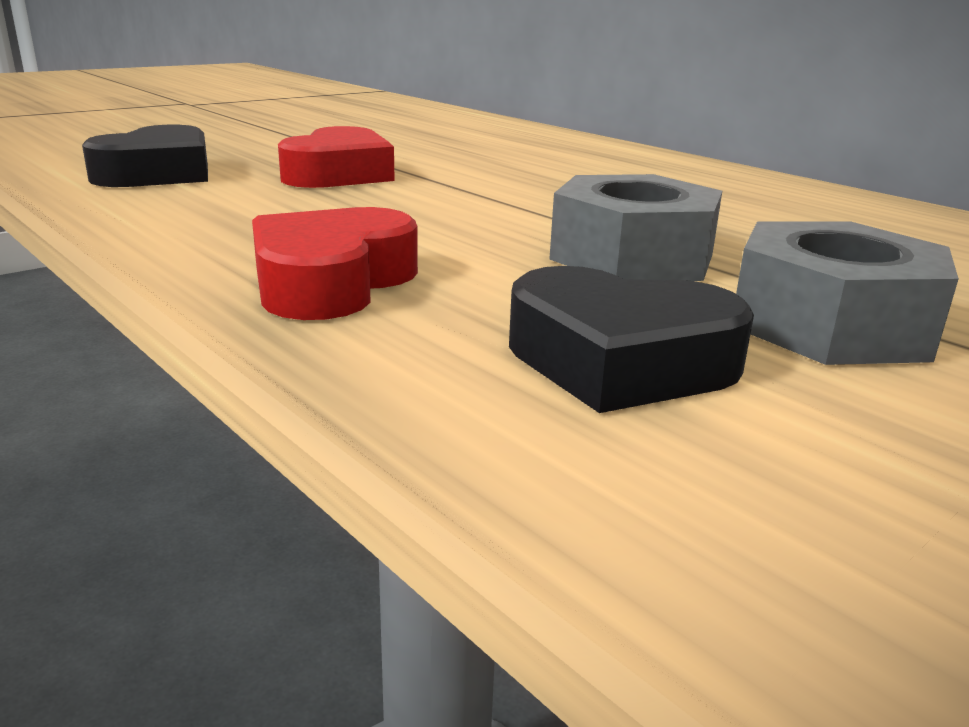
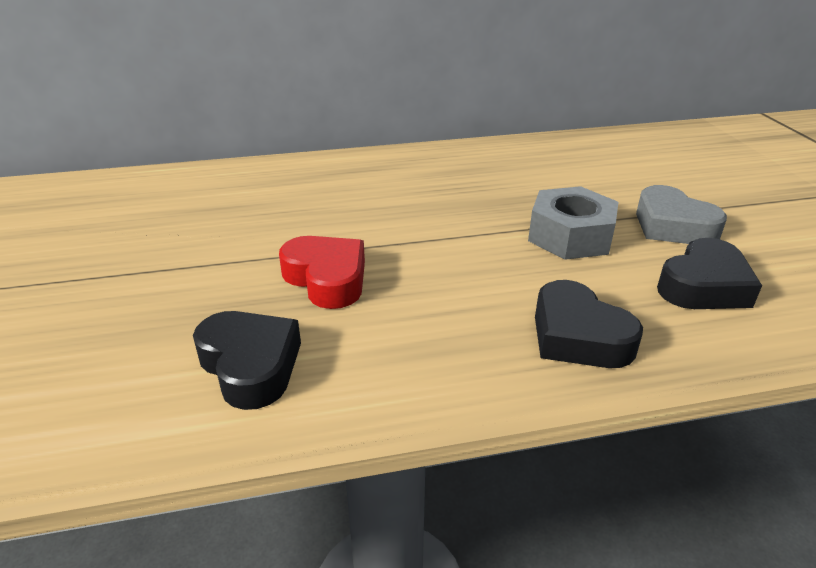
camera: 60 degrees left, 10 degrees up
(331, 282) = (578, 336): red heart -> black heart
(830, 324) = (672, 226): grey nut -> grey heart

